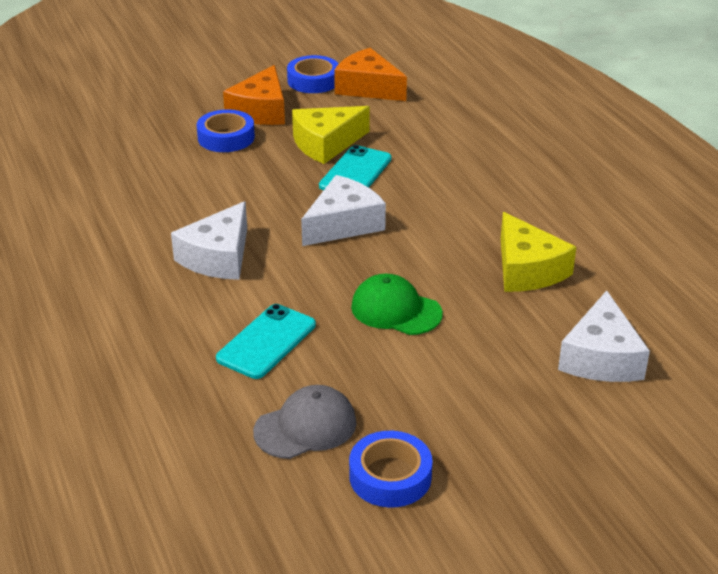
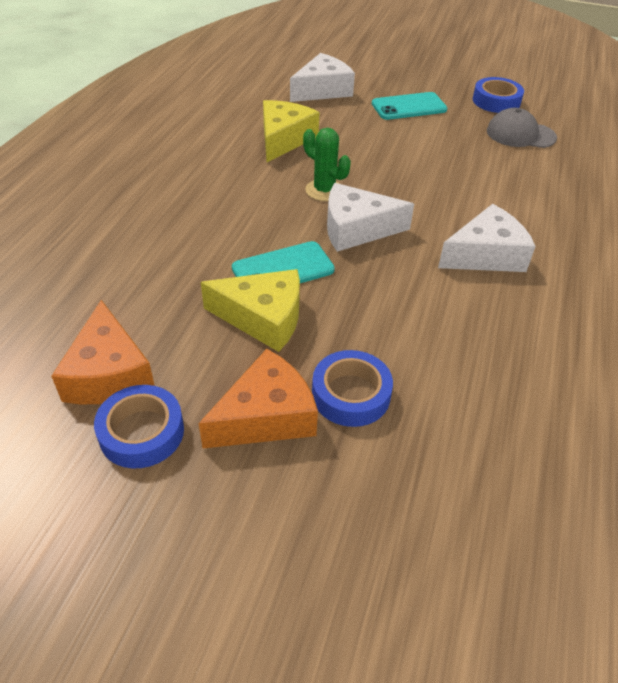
camera: 140 degrees left, 10 degrees up
(266, 342) = (503, 181): turquoise phone -> turquoise phone (409, 107)
(396, 310) = (398, 158): green cap -> none
(414, 241) = (324, 190): none -> green cactus

